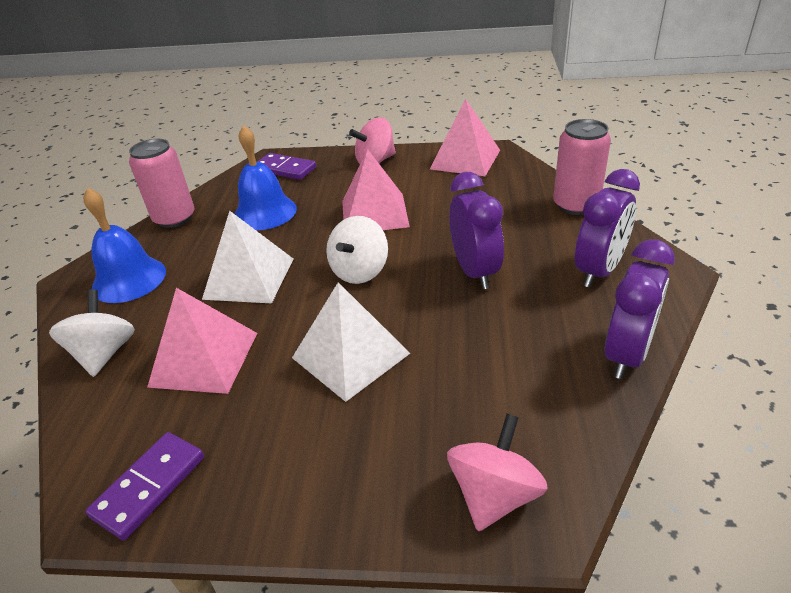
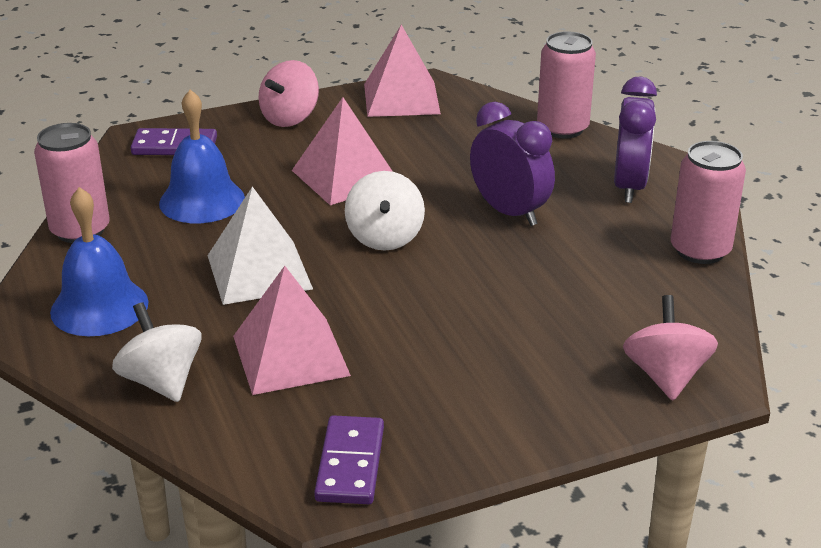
camera: 30 degrees left, 5 degrees down
(350, 355) = (447, 313): white pyramid -> none
(627, 354) = (700, 250): purple clock -> pink can

